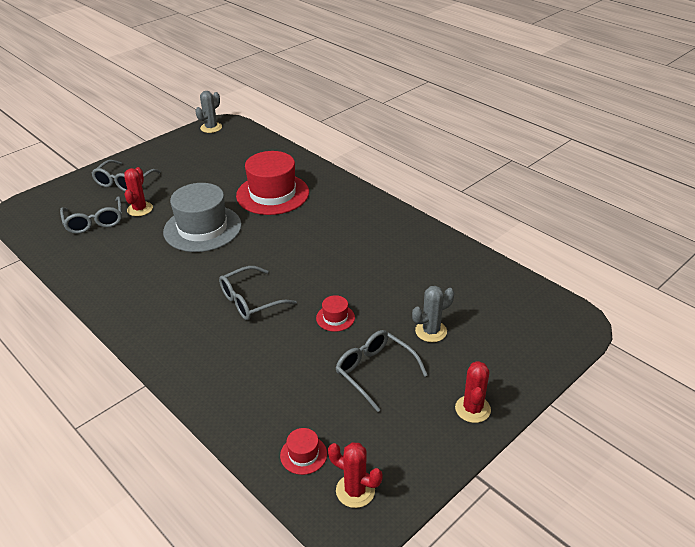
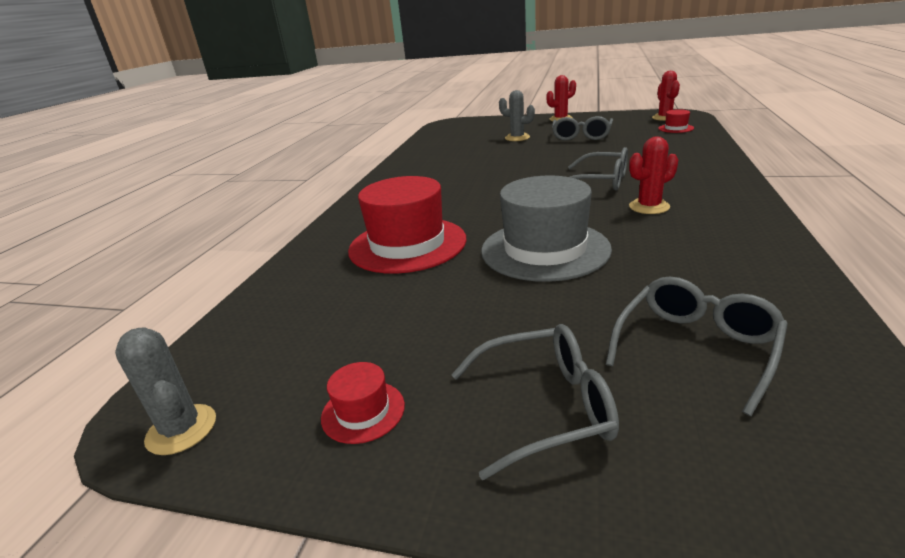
camera: 120 degrees left, 10 degrees down
(140, 209) = (588, 323): red cactus -> red cactus (649, 207)
(211, 128) = (181, 429): grey cactus -> grey cactus turned 45 degrees clockwise
(335, 318) = (557, 156): red hat -> red hat (363, 411)

